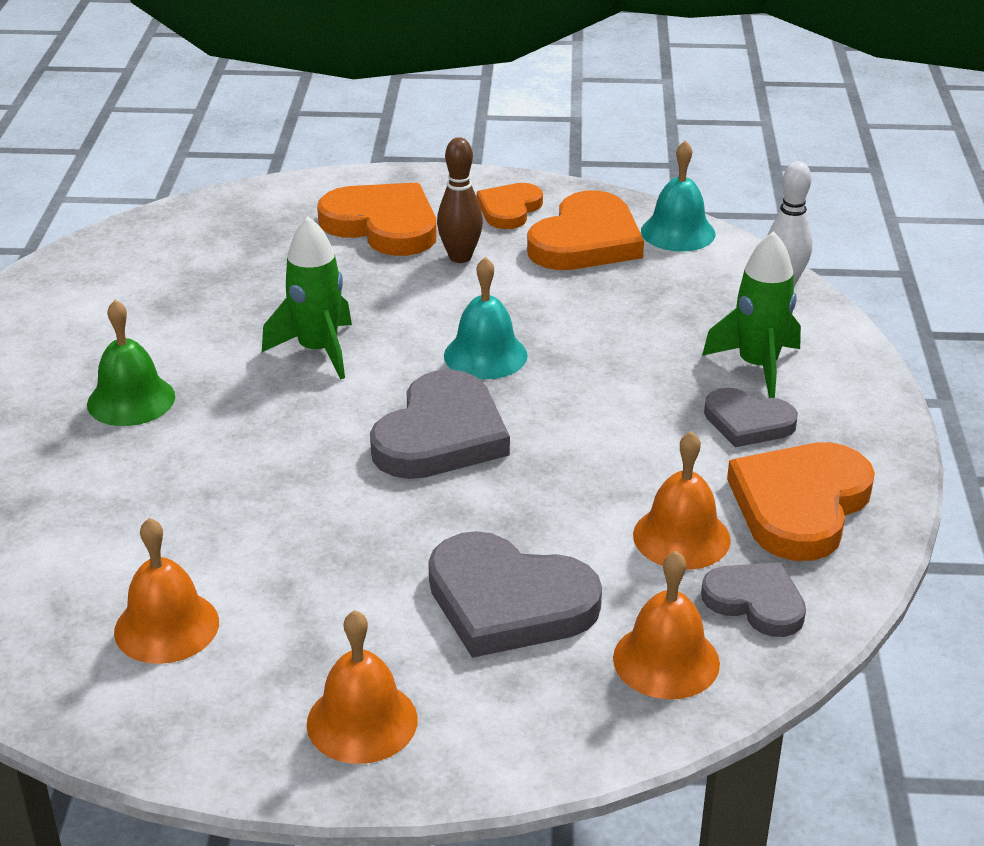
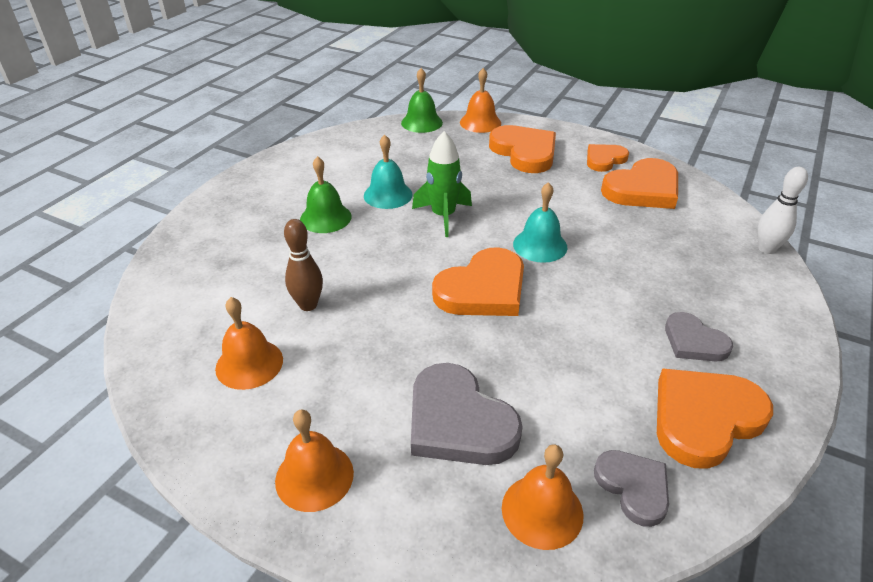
camera: 25 degrees right, 5 degrees up
(185, 214) = (421, 122): none -> green bell
(441, 435) = (483, 289): grey heart -> orange heart
(460, 257) = (559, 181): brown bowling pin -> brown bowling pin (308, 305)
(678, 232) = (706, 198): turquoise bell -> turquoise bell (388, 195)
(681, 537) = (603, 414): orange bell -> orange bell (480, 122)
(757, 367) = (719, 303): green rocket -> none

